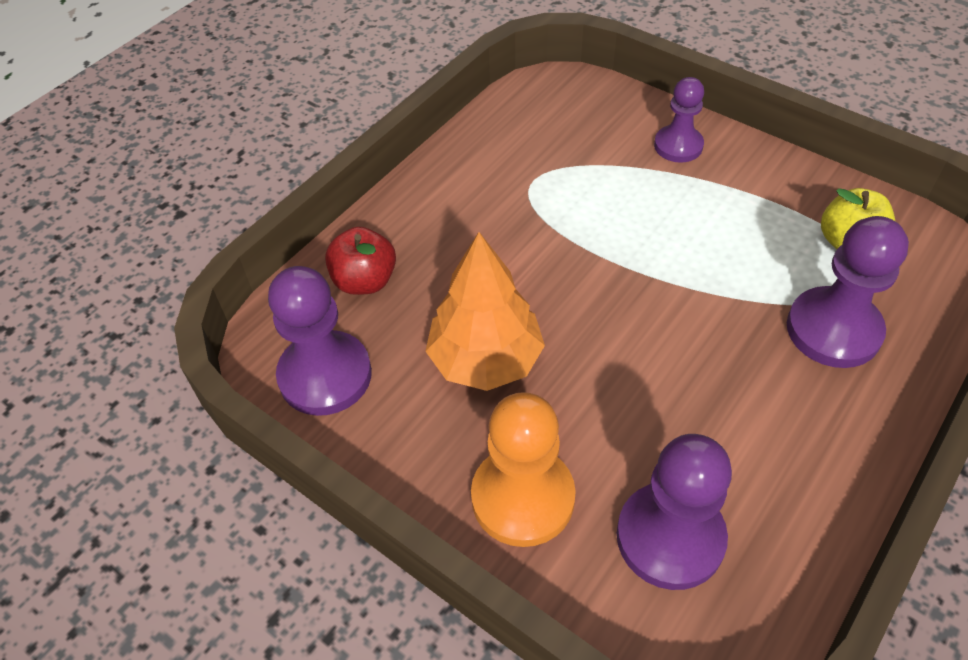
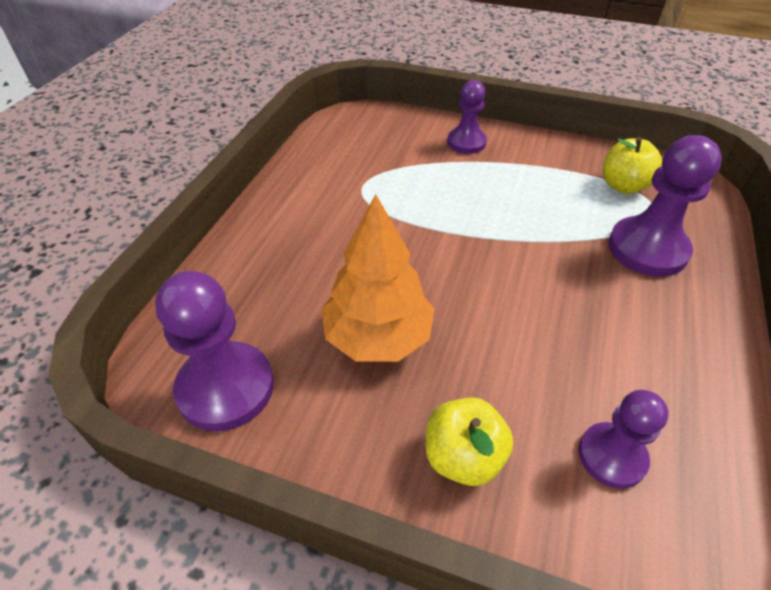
camera: 20 degrees left, 5 degrees down
(365, 281) = (240, 292): red apple -> none
(523, 497) = (463, 457): orange pawn -> yellow apple
(670, 537) = (612, 456): purple pawn -> purple pawn, size x0.63

